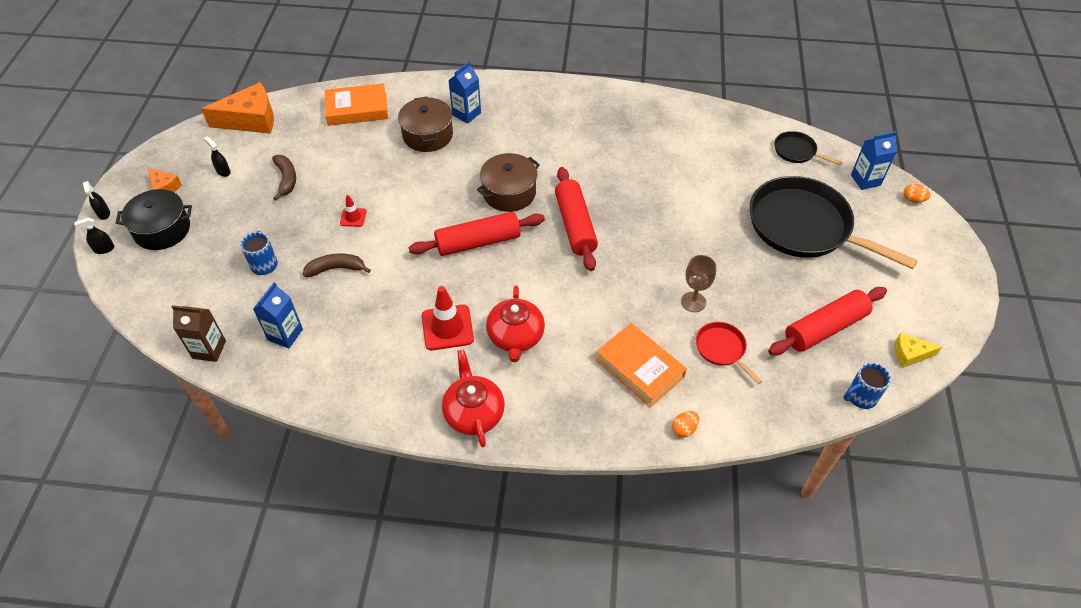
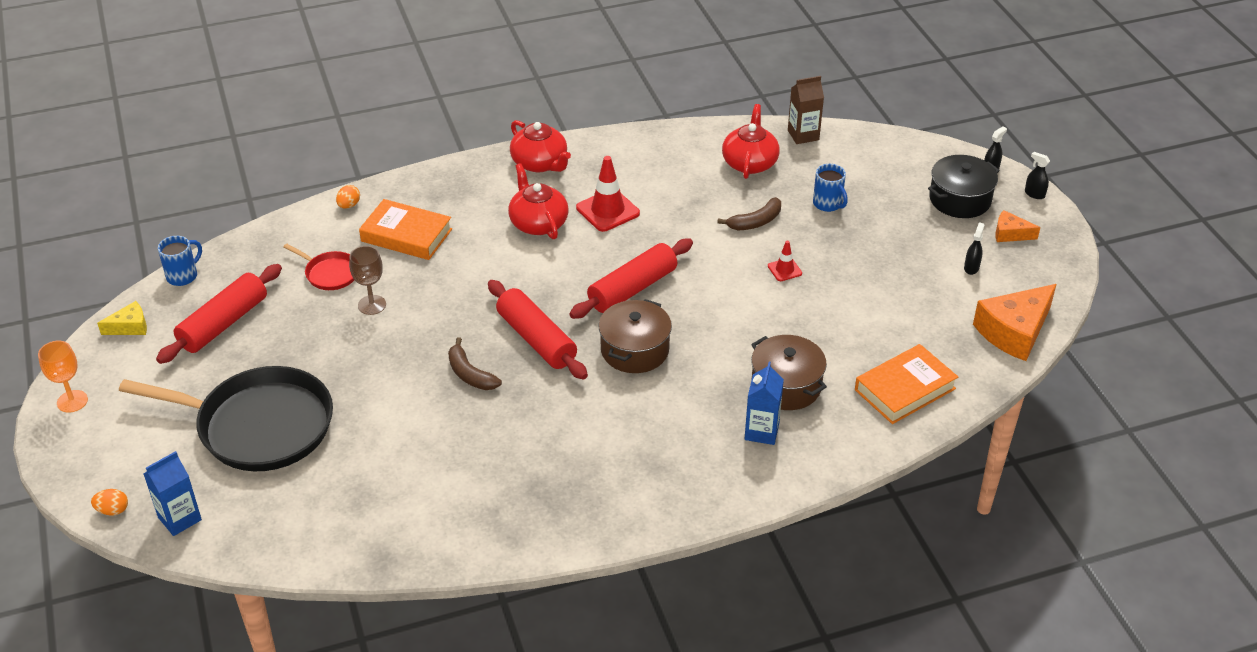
camera: 155 degrees right, 10 degrees down
(223, 171) = (971, 268): black spray bottle -> black spray bottle turned 90 degrees counterclockwise
(285, 334) = (750, 163): blue carton -> red teapot
(286, 179) = (895, 282): brown banana -> brown banana (470, 374)
(796, 151) = (282, 531): black pan -> none
(954, 296) = (72, 401): none -> orange goblet

